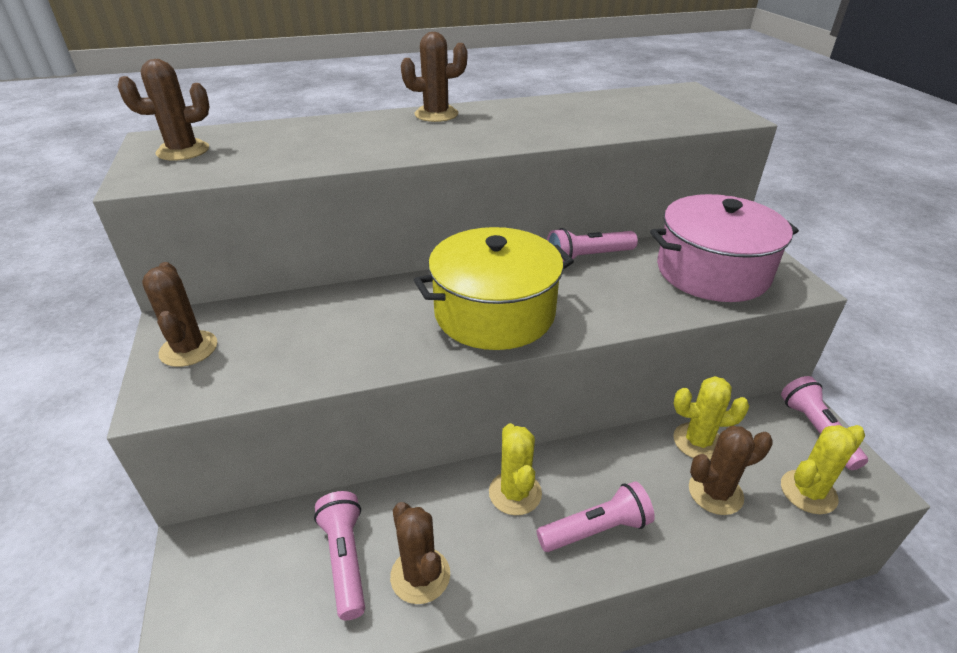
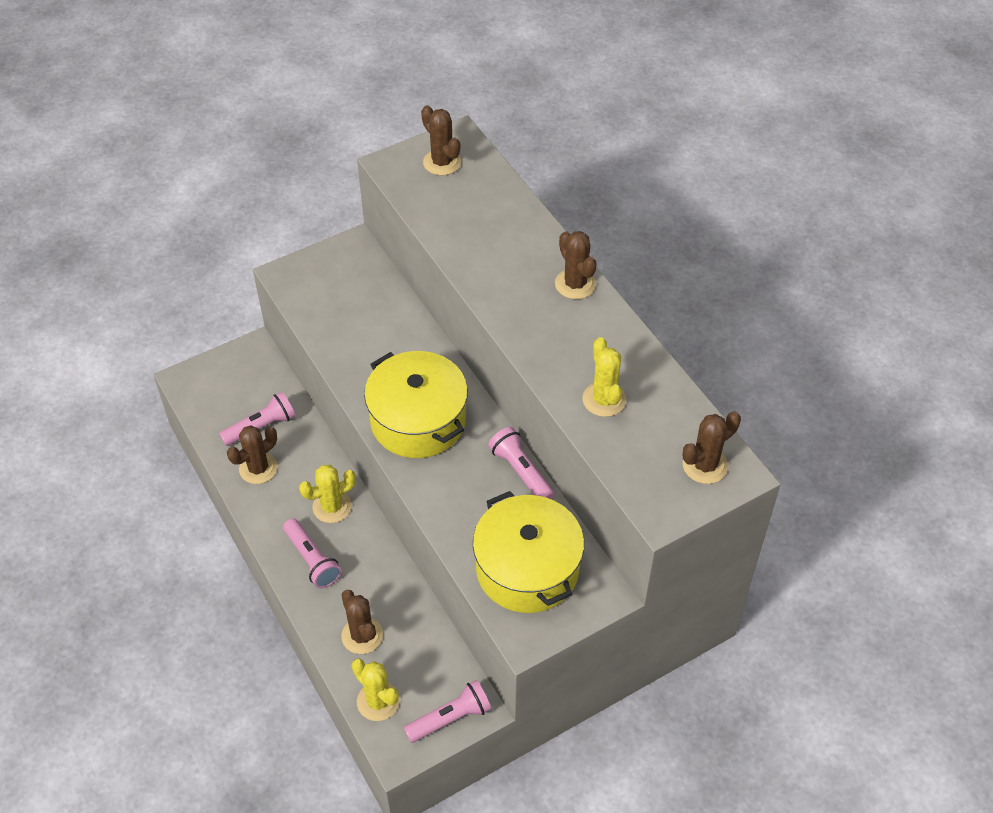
camera: 75 degrees right, 15 degrees up
(188, 349) = (332, 266): brown cactus -> brown cactus (705, 465)
(698, 441) = (413, 624): yellow cactus -> yellow cactus (604, 399)
(712, 271) = (527, 569): pink pot -> yellow pot

